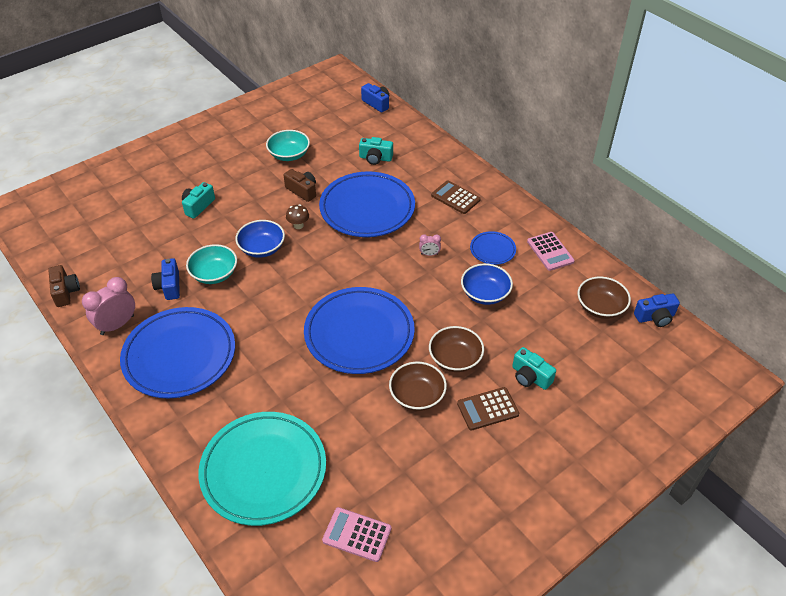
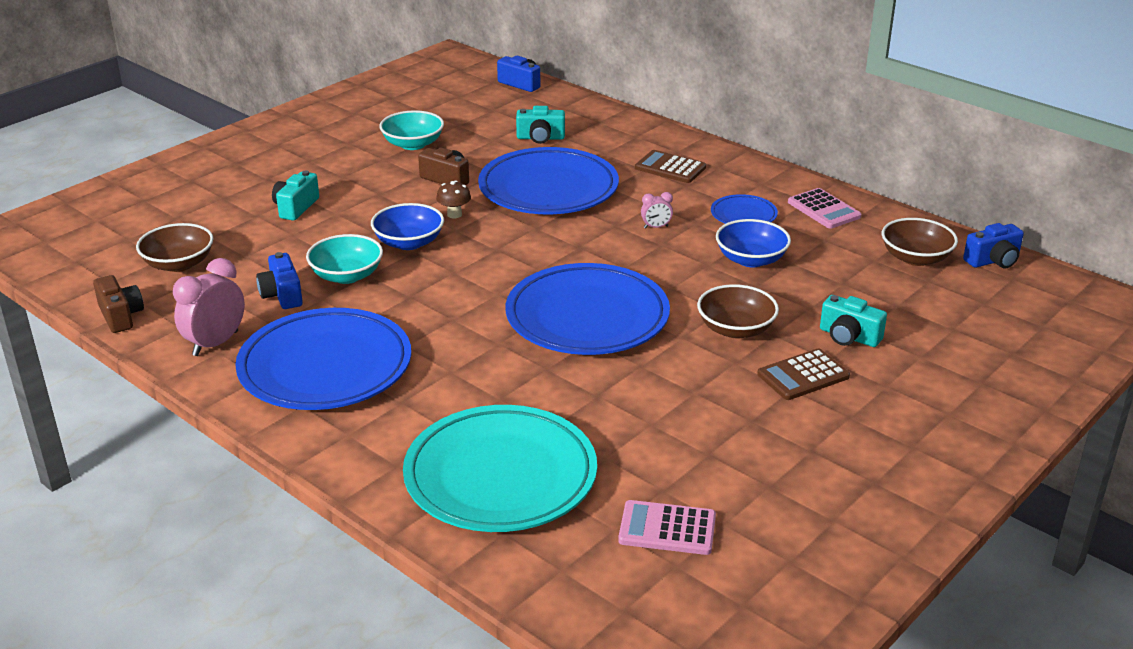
camera: 10 degrees left, 15 degrees down
(417, 396) = (697, 372): brown bowl -> brown bowl (179, 264)

